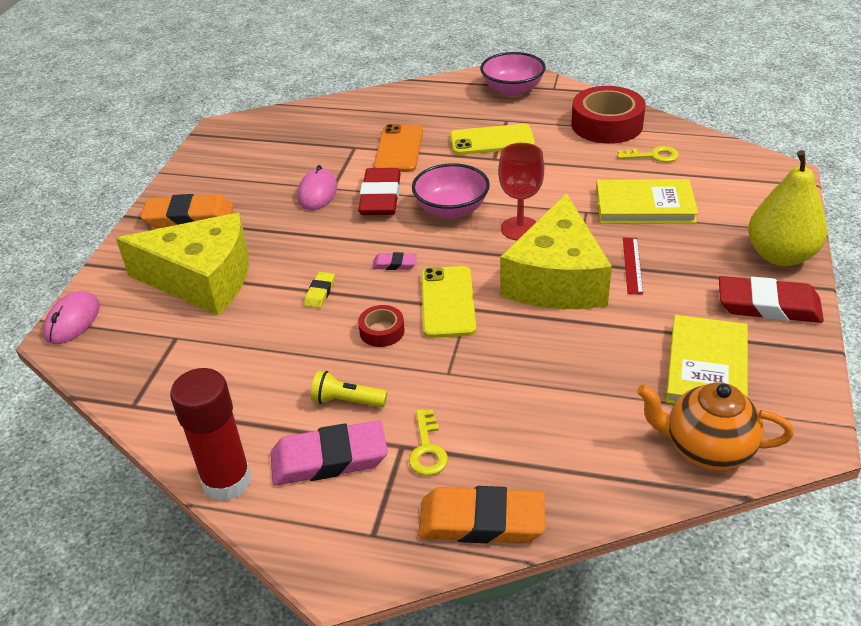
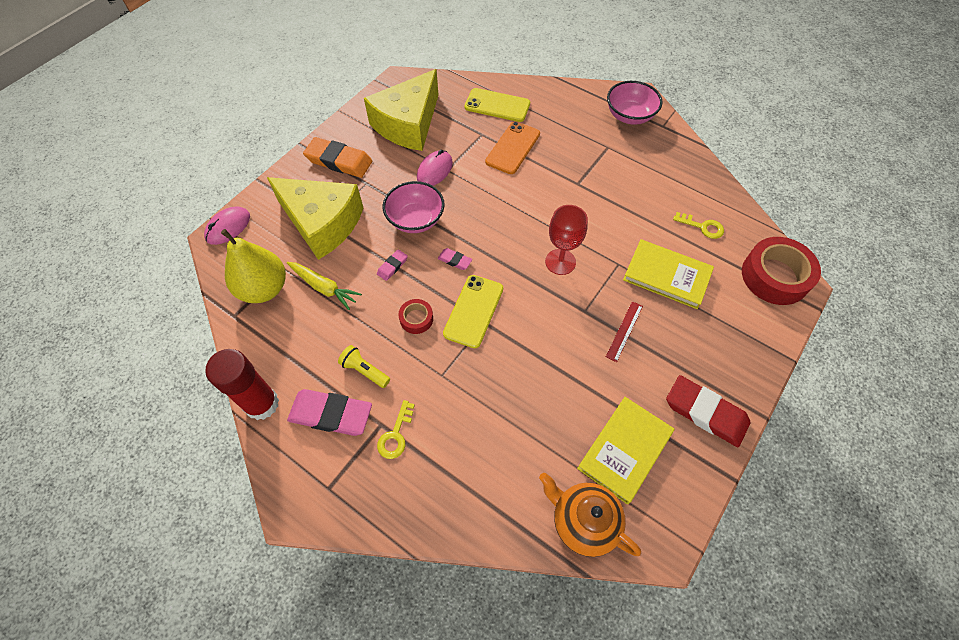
camera: 20 degrees right, 20 degrees up
(243, 339) = (324, 287): none -> yellow carrot
(320, 292) = (392, 266): yellow eraser -> pink eraser
(380, 197) = (476, 191): red eraser -> none
(451, 209) = (520, 223): pink bowl -> pink bowl (415, 219)
(481, 521) = (400, 510): orange eraser -> none
(492, 140) = (586, 164): yellow phone -> yellow phone (497, 105)
(557, 279) = (561, 321): yellow cheese -> yellow cheese (408, 124)
(607, 124) = (684, 180): red tape -> red tape (775, 276)
(780, 255) = (744, 368): yellow pear -> yellow pear (264, 289)

